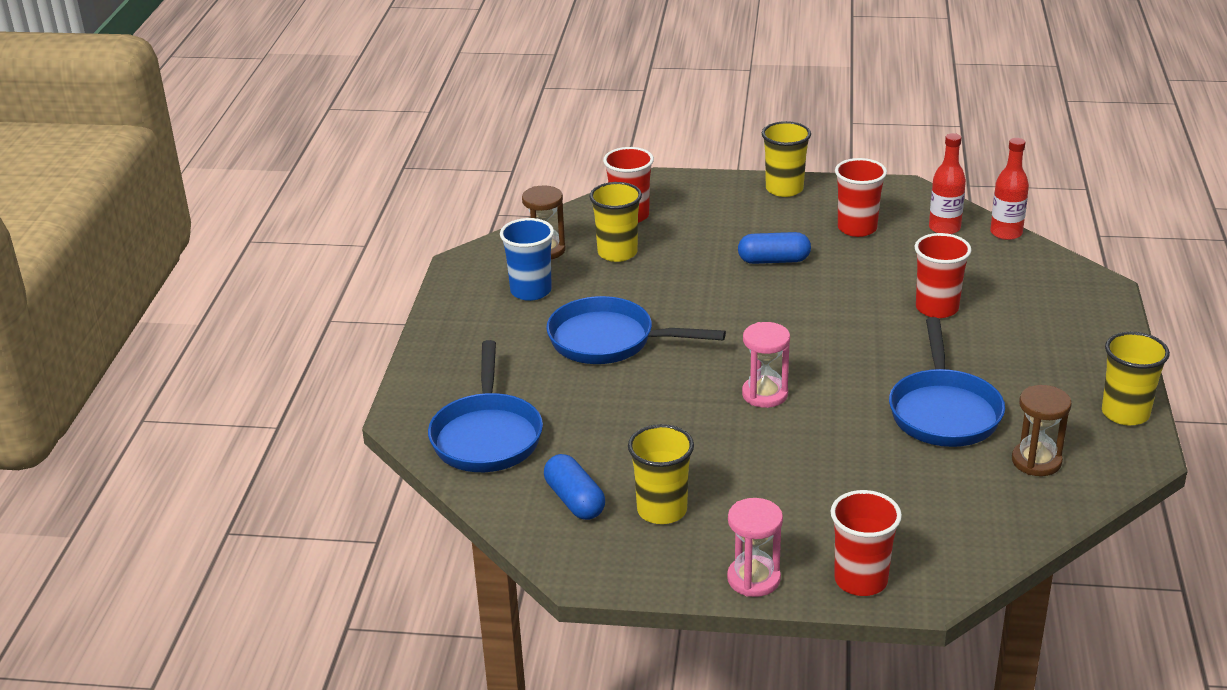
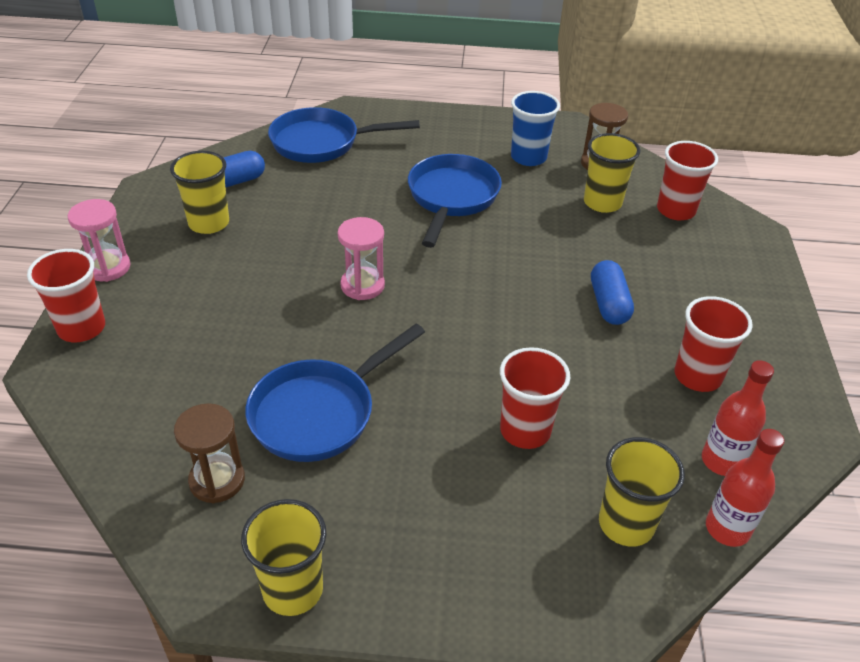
camera: 85 degrees right, 10 degrees up
(784, 189) = (773, 320): yellow cup -> yellow cup (626, 524)
(943, 411) = (319, 412): blue pan -> blue pan turned 45 degrees counterclockwise

